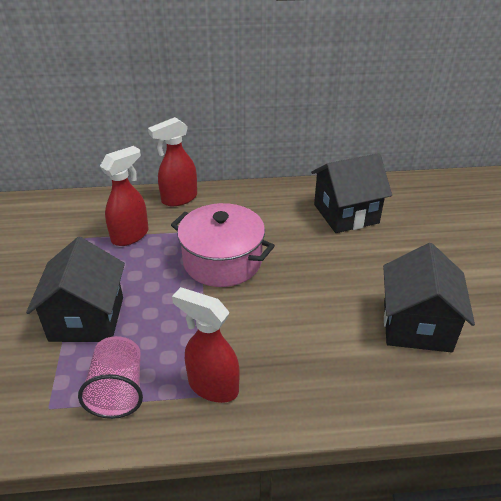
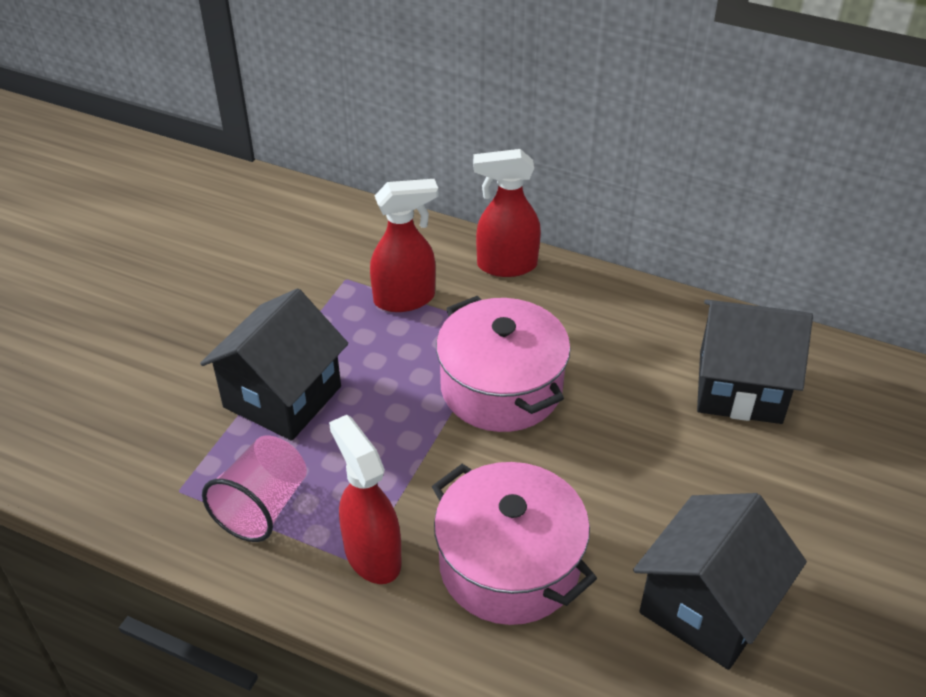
camera: 30 degrees right, 5 degrees up
(298, 353) = (509, 565): none -> pink pot

